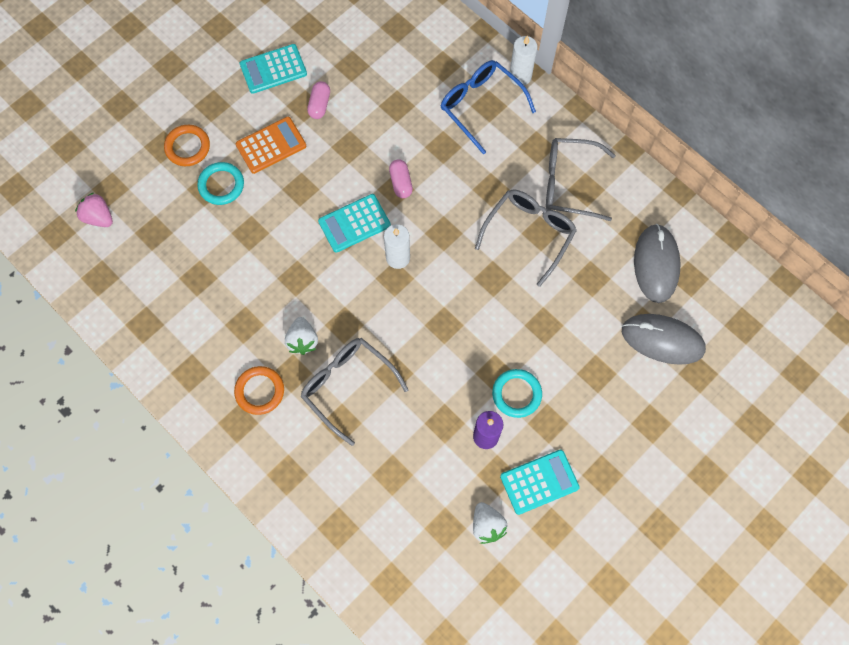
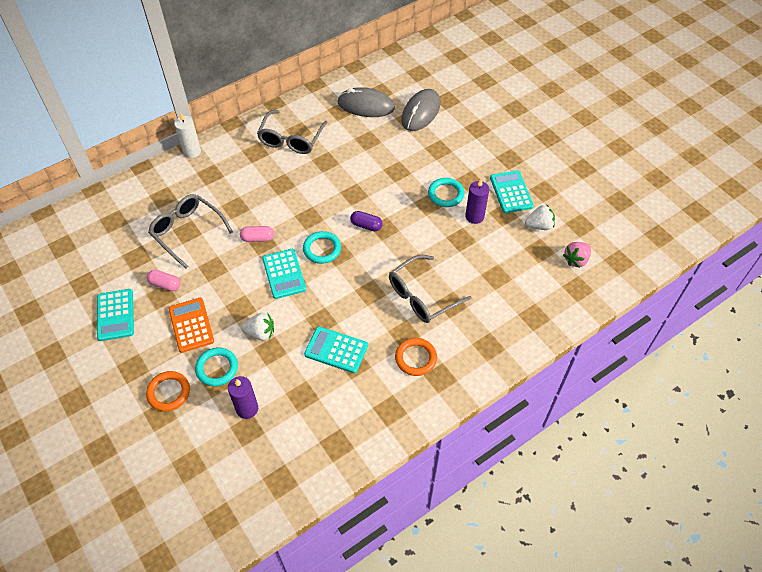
camera: 80 degrees left, 15 degrees down
(99, 217) = (216, 478): pink strawberry -> pink strawberry (576, 260)
(177, 226) = (247, 409): none -> purple candle
(259, 301) = (336, 350): none -> turquoise calculator
(302, 340) = (378, 322): white strawberry -> white strawberry (260, 333)
(398, 258) = (322, 249): white candle -> turquoise ring
(444, 302) = (366, 225): none -> purple capsule
(481, 106) = (209, 179): blue glasses -> none
(529, 234) = (324, 168): grey glasses -> grey glasses (187, 232)

